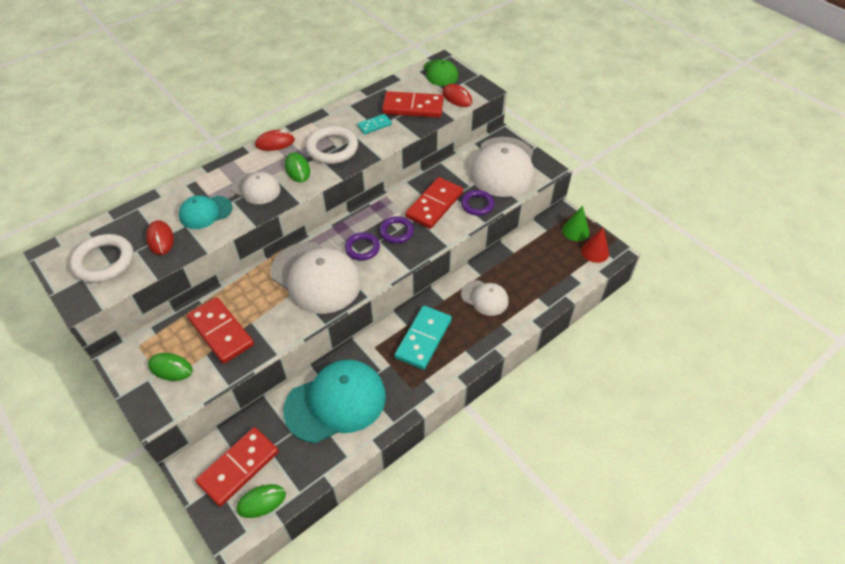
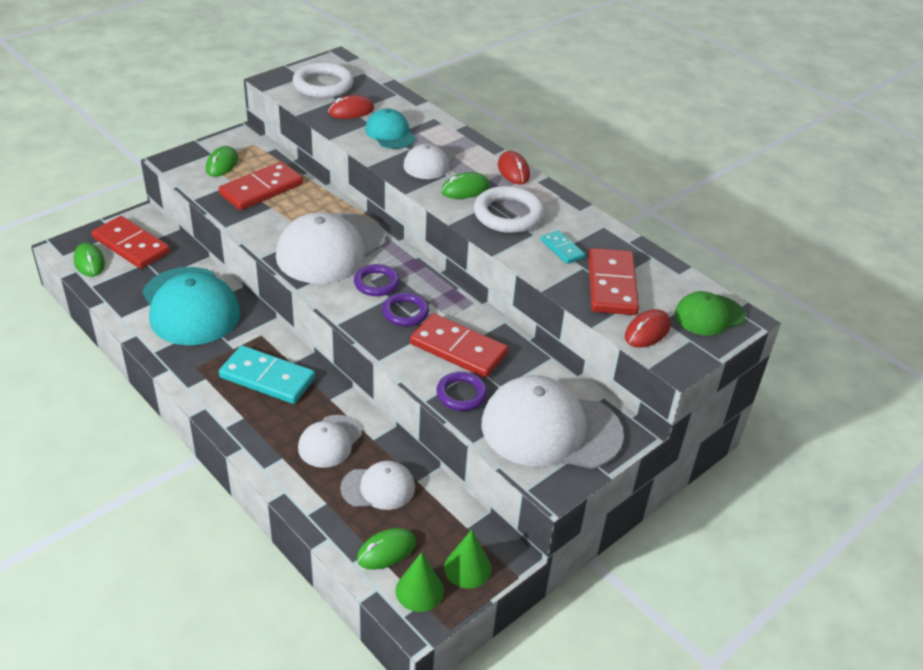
camera: 85 degrees right, 10 degrees down
(522, 271) = (378, 488): none -> white cap
(570, 267) = (386, 551): none -> green mouse
(595, 252) = (419, 590): red cone -> green cone

